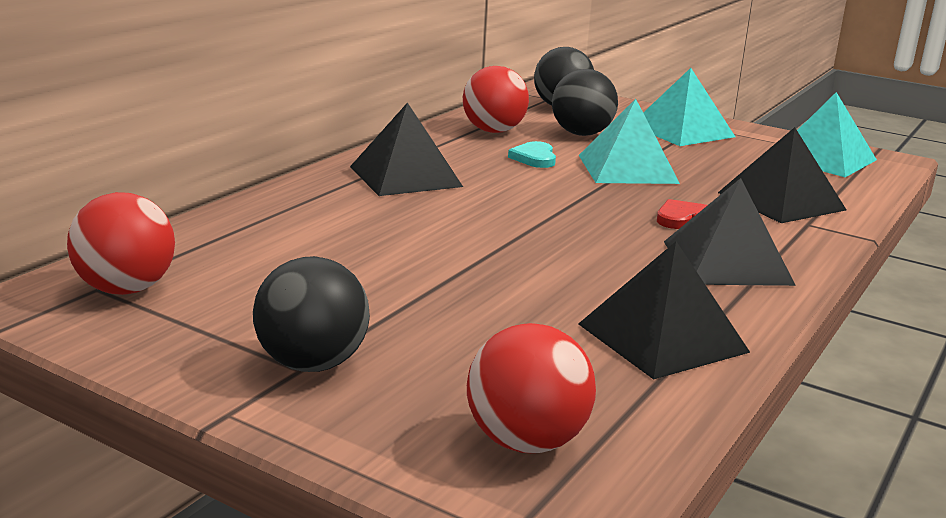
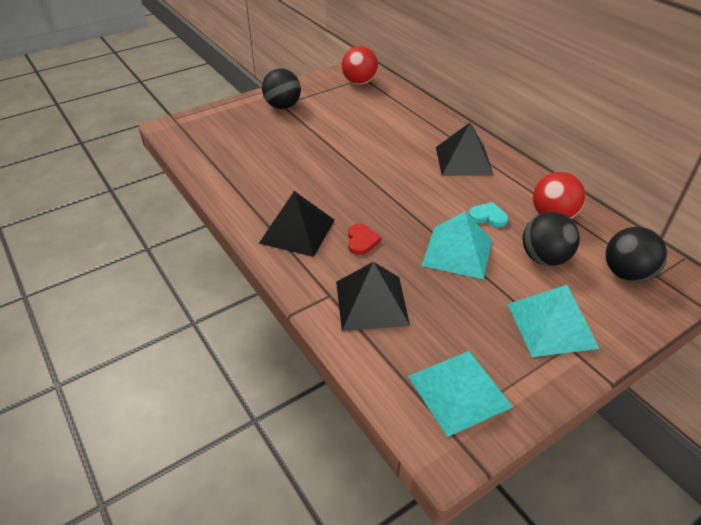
camera: 115 degrees right, 20 degrees up
(526, 442) = (208, 132): red ball -> none
(662, 337) = (244, 181): black pyramid -> none

